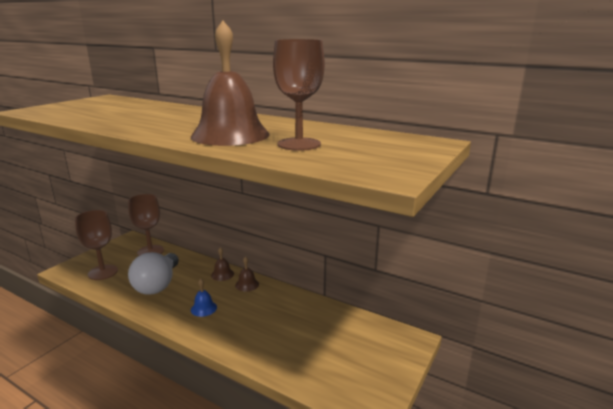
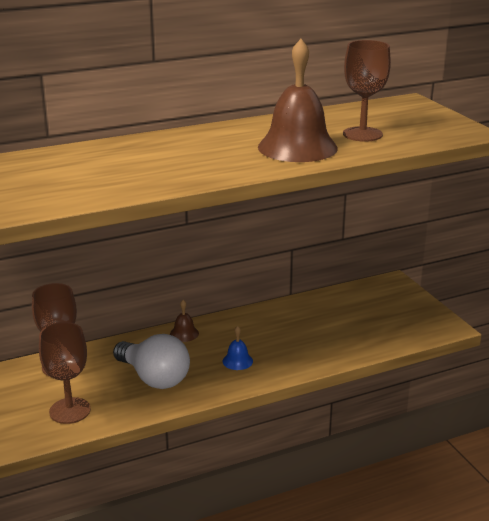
camera: 55 degrees left, 5 degrees up
(247, 284) = (223, 325): brown bell -> none

